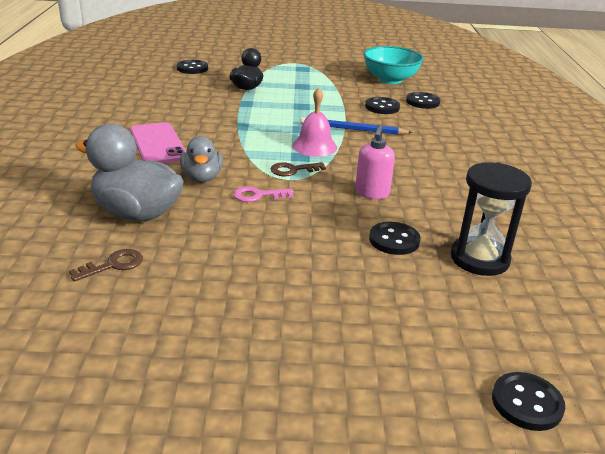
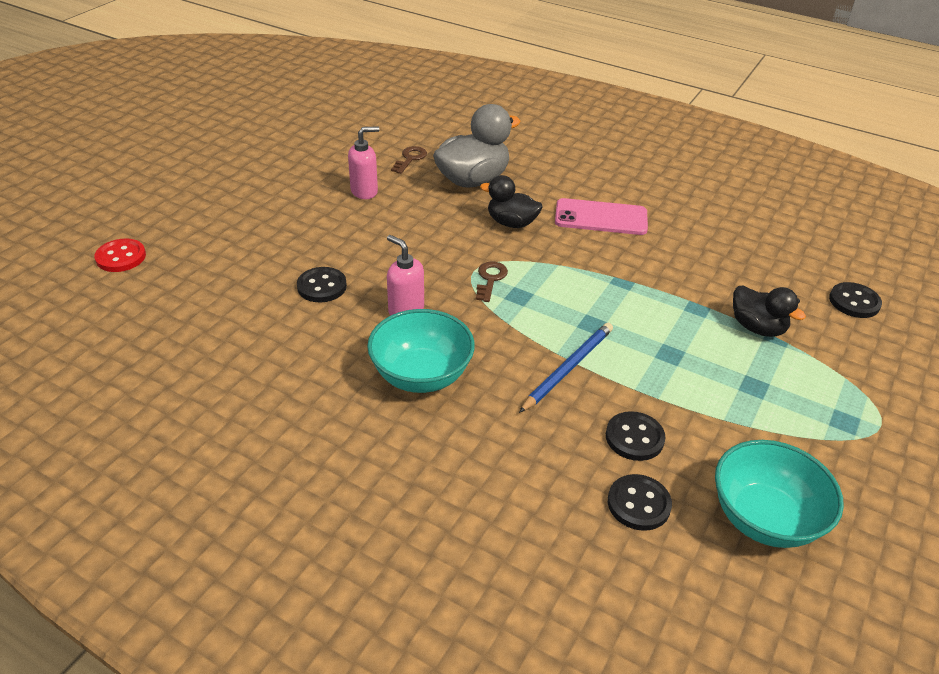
camera: 120 degrees right, 10 degrees up
(113, 265) = (410, 159): brown key -> brown key turned 150 degrees counterclockwise
(202, 178) = (511, 223): grey duck -> black duck
(215, 272) = (364, 191): none -> pink soap dispenser
(258, 195) = (456, 242): pink key -> none
(314, 146) = (537, 315): pink bell -> none
(425, 170) = (421, 375): none -> turquoise bowl
(479, 259) = (250, 321): black hourglass -> none
(527, 403) = (121, 257): black button -> red button

